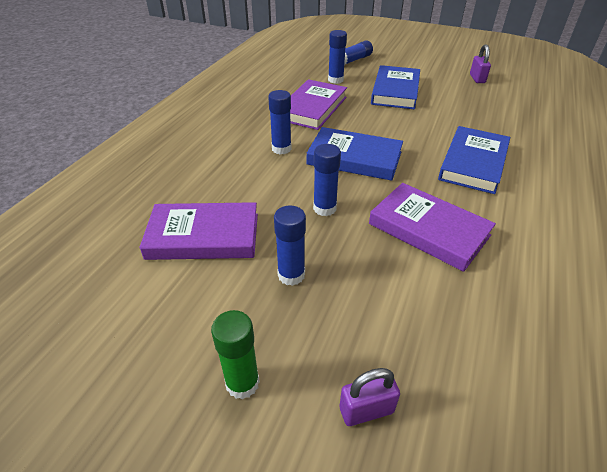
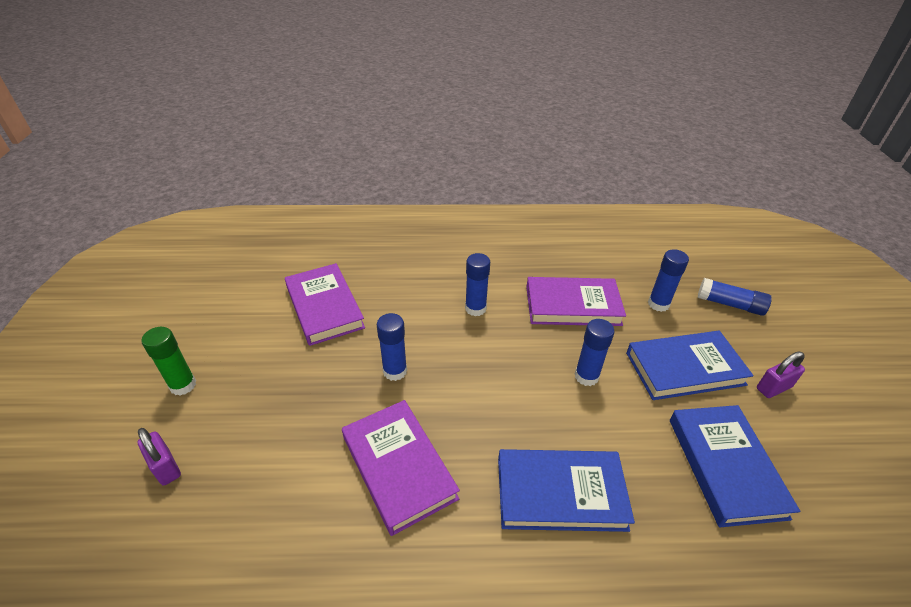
camera: 65 degrees right, 0 degrees up
(291, 275) = (296, 376): blue glue stick -> blue glue stick (586, 376)
(354, 158) = (495, 370): blue book -> blue book (725, 466)
(428, 230) = (398, 467): purple book -> purple book turned 45 degrees counterclockwise
(477, 79) = (829, 462): purple padlock -> purple padlock (773, 388)

